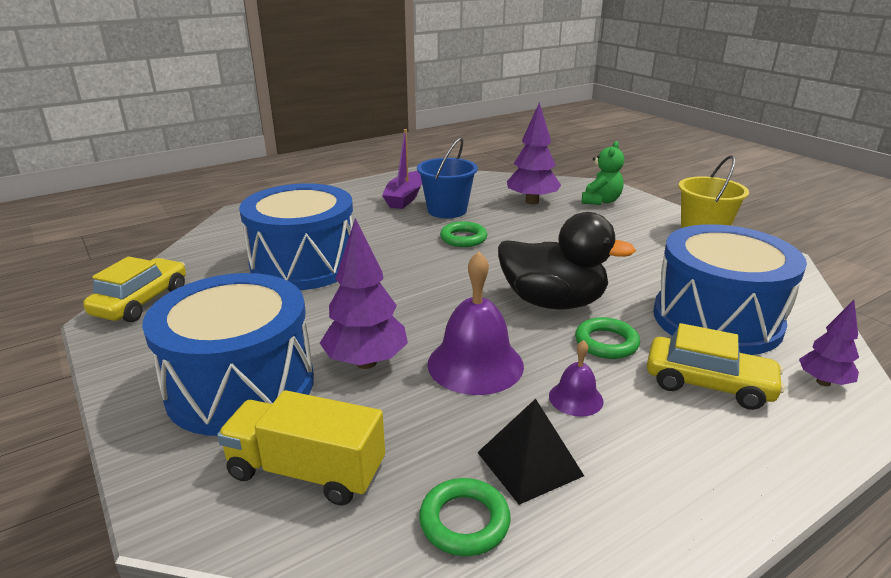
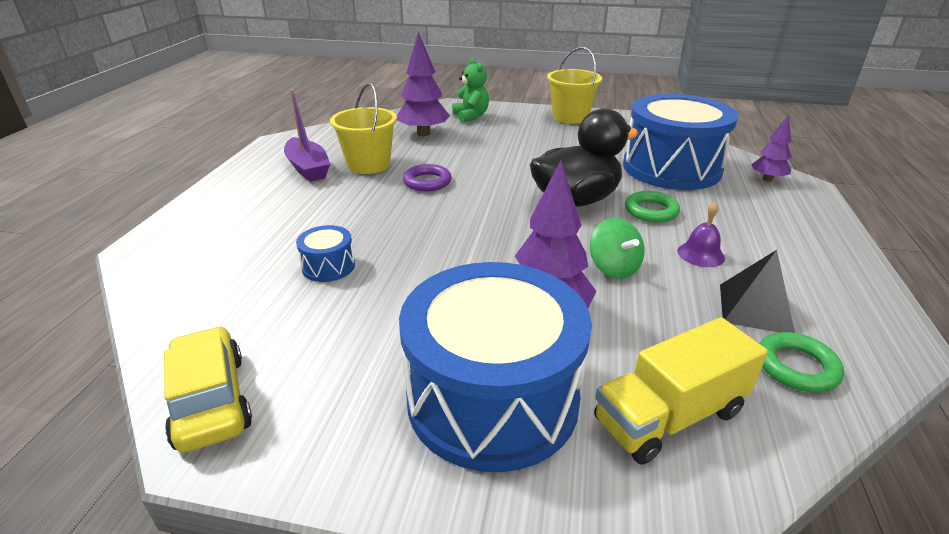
camera: 45 degrees left, 5 degrees up
(304, 264) = (328, 266): blue drum -> blue drum, size x0.41
(447, 210) = (368, 165): blue bucket -> yellow bucket
(463, 238) = (427, 182): green ring -> purple ring
(475, 364) = (613, 268): purple bell -> green spinning top
(708, 384) = (734, 207): yellow car -> none

